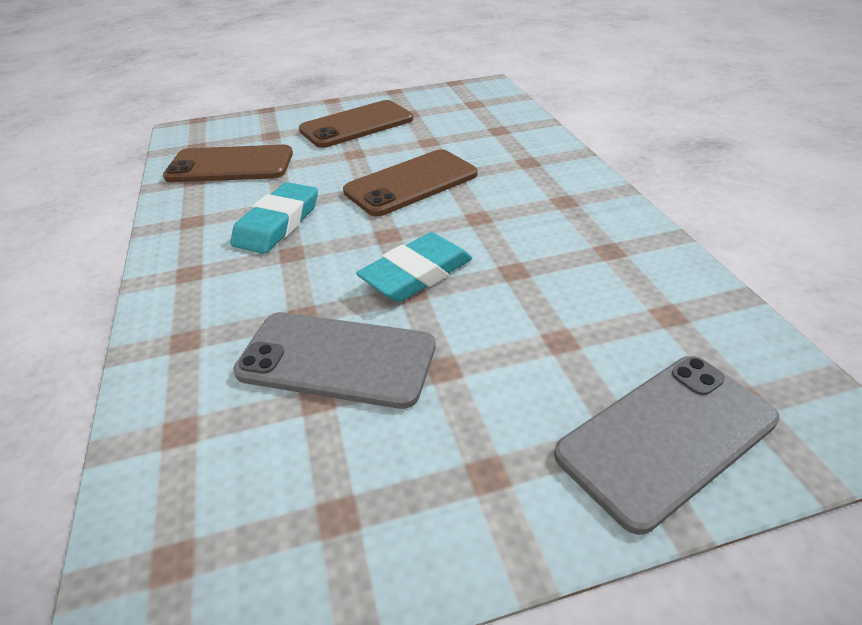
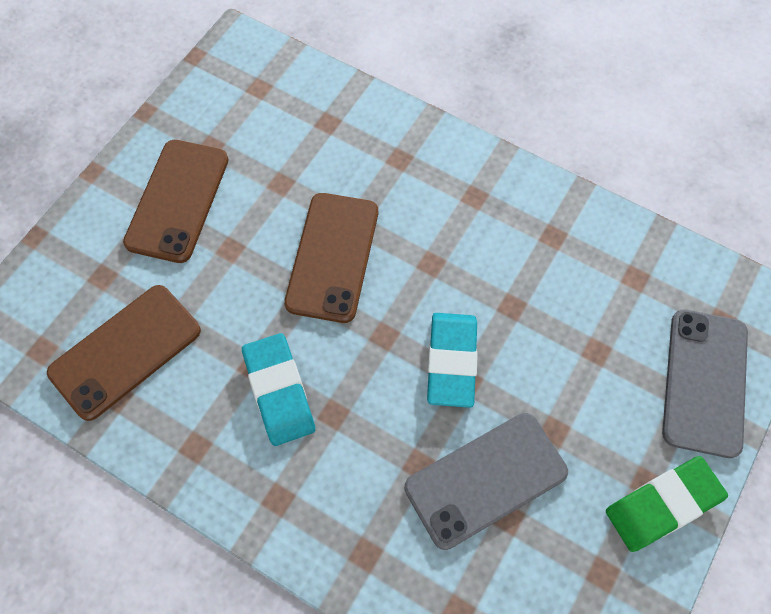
camera: 45 degrees left, 25 degrees up
(482, 508) = (663, 505): none -> green eraser

